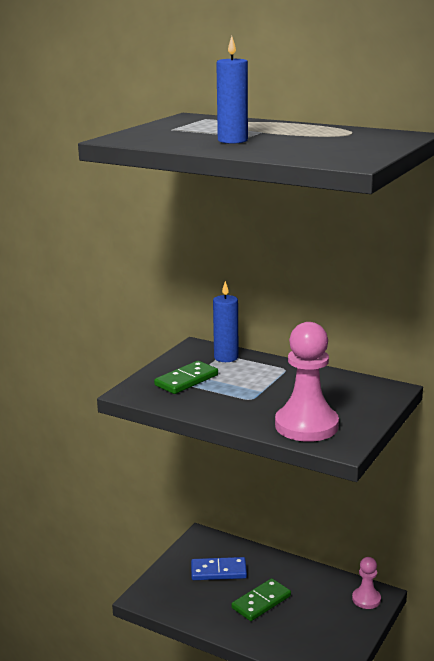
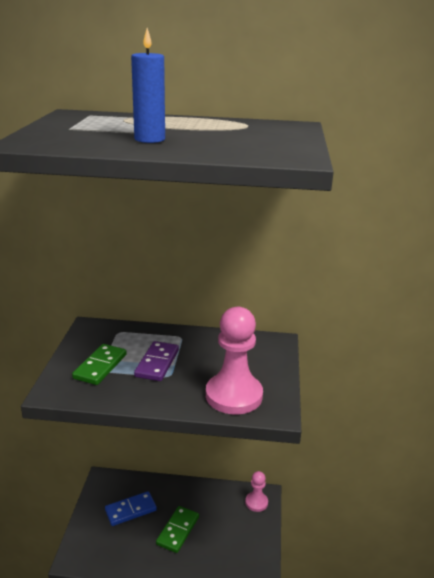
camera: 25 degrees left, 5 degrees up
(226, 357) = (123, 334): blue candle -> none
(245, 387) = (157, 363): none -> purple domino

